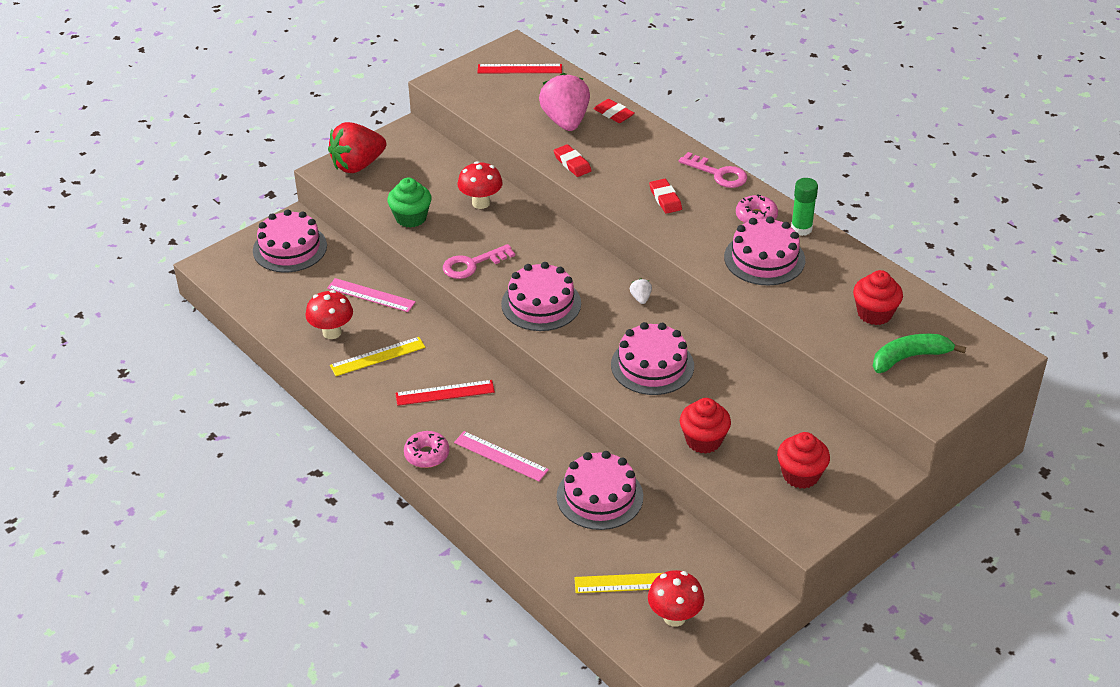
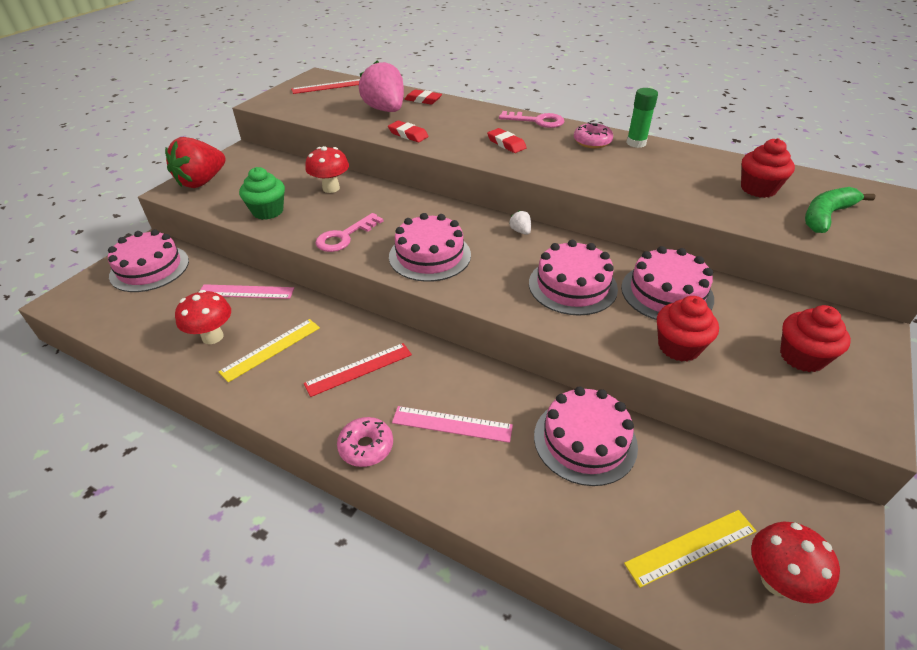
camera: 20 degrees left, 0 degrees up
(764, 258) = (626, 168): pink cake -> pink cake (666, 293)

